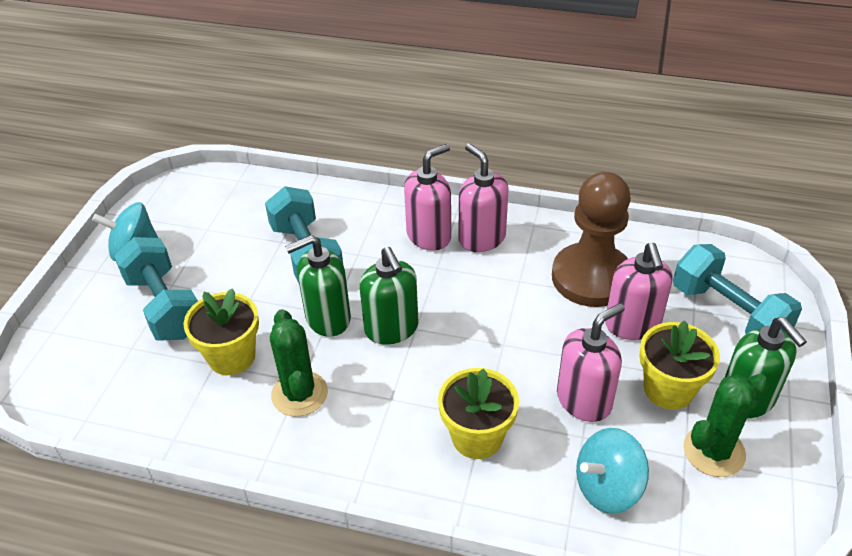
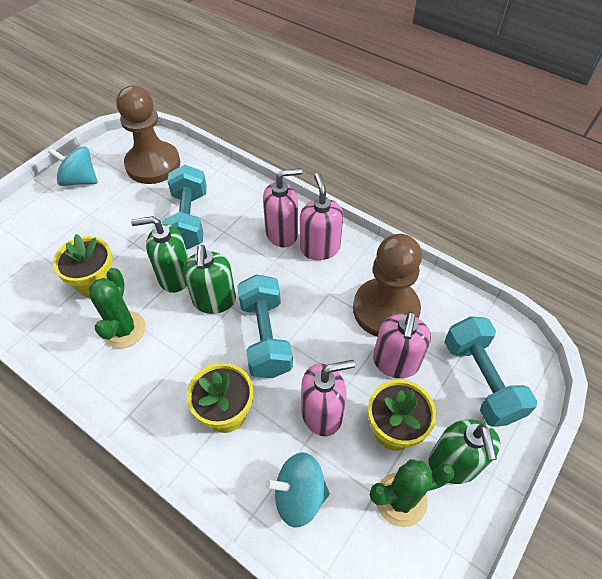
camera: 20 degrees right, 10 degrees up
(164, 306) = (75, 229): turquoise dumbbell -> turquoise dumbbell (265, 337)
(222, 207) = (153, 164): none -> brown pawn

